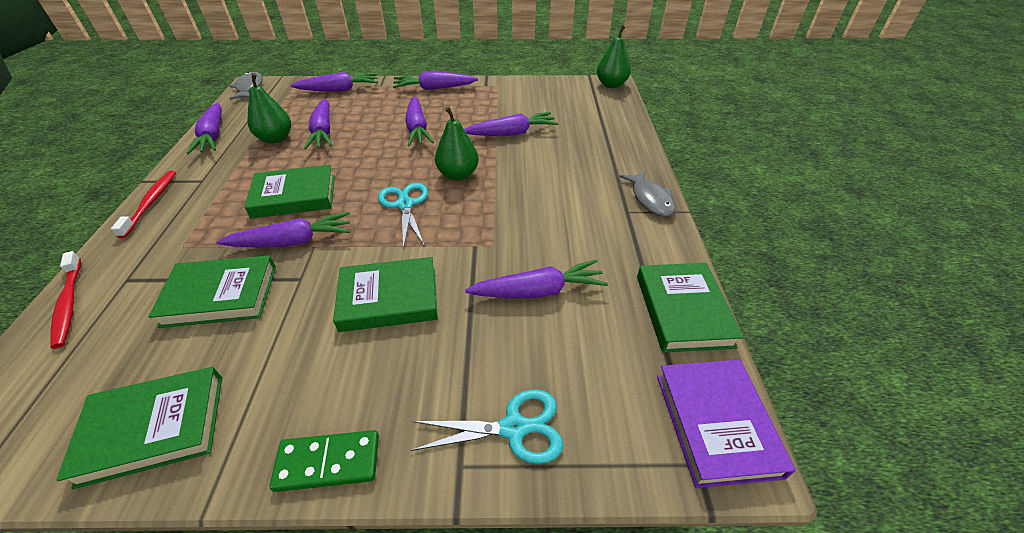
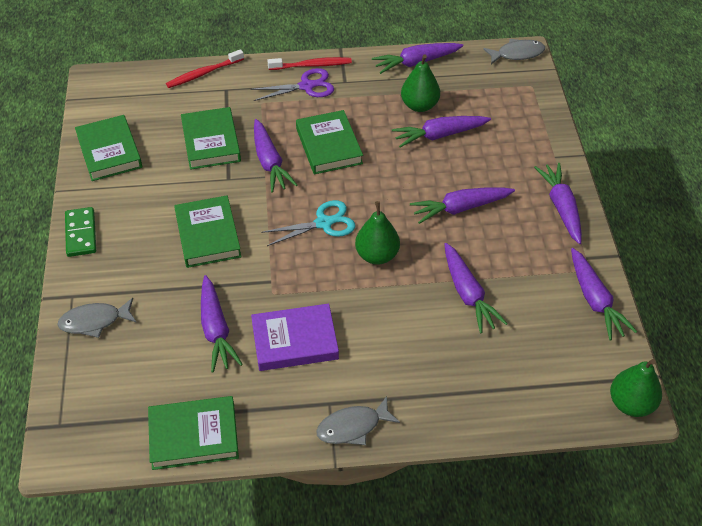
camera: 85 degrees right, 5 degrees up
(184, 208) = (307, 86): none -> purple scissors
(339, 90) = (533, 124): purple carrot -> purple carrot (595, 300)
(514, 428) = (94, 321): turquoise scissors -> grey fish
(716, 424) = (87, 442): purple book -> purple book (295, 341)

